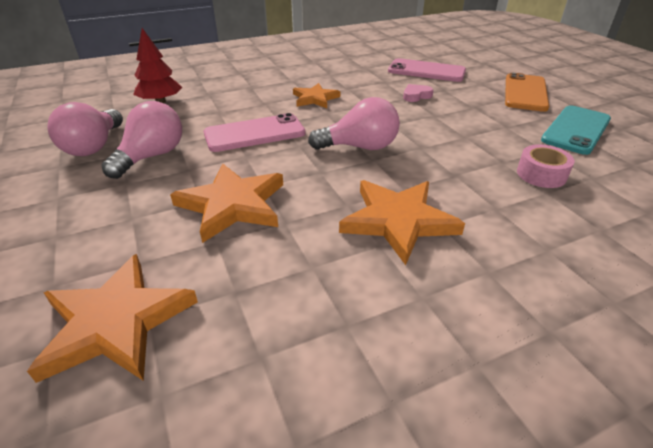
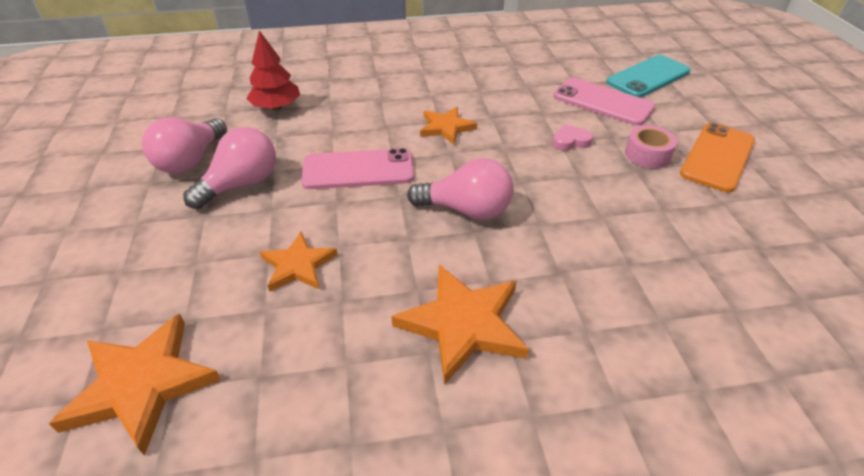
camera: 15 degrees right, 5 degrees up
(232, 205) = (298, 265): orange star -> orange star, size x0.63
(541, 174) = (668, 292): pink tape -> pink tape (647, 154)
(576, 130) = (754, 230): turquoise phone -> turquoise phone (648, 77)

